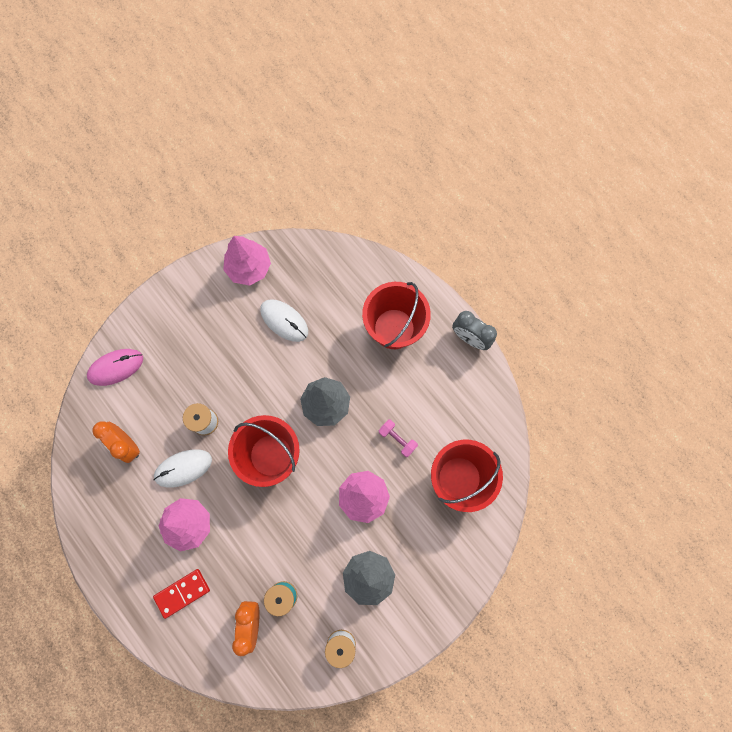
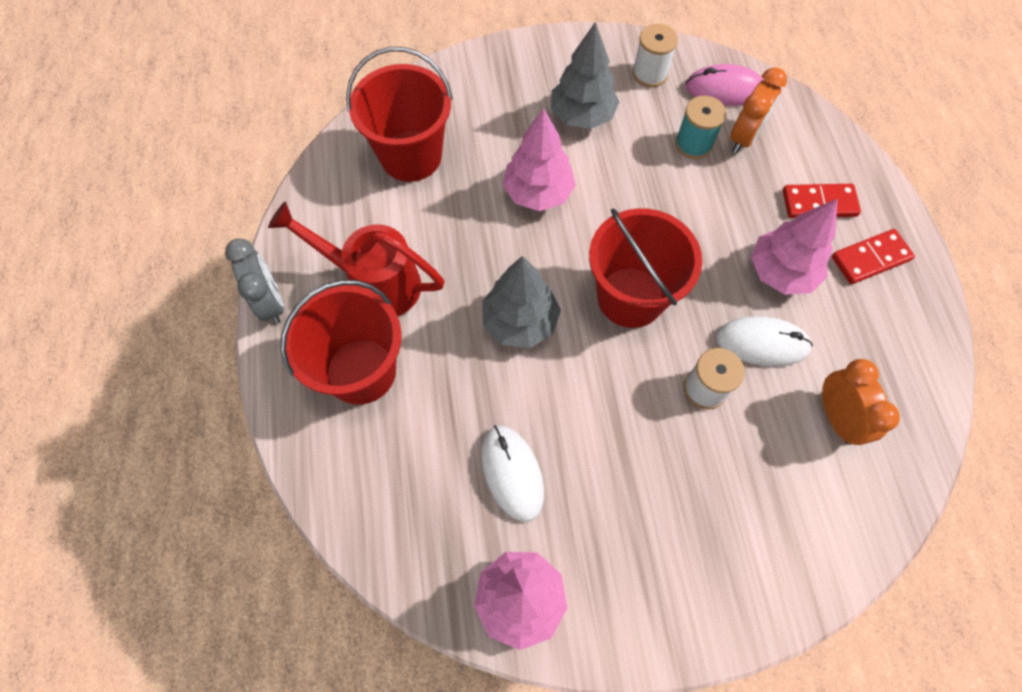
camera: 150 degrees left, 10 degrees down
(116, 367) = (817, 548): pink mouse -> pink mouse (724, 89)
(136, 566) = (870, 258): none -> red domino
(397, 439) = (454, 232): pink dumbbell -> none
(421, 381) = (375, 283): none -> red watering can

